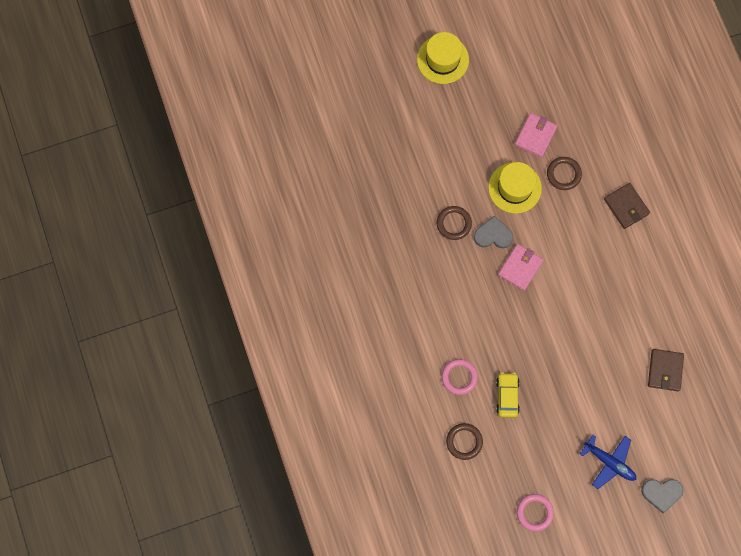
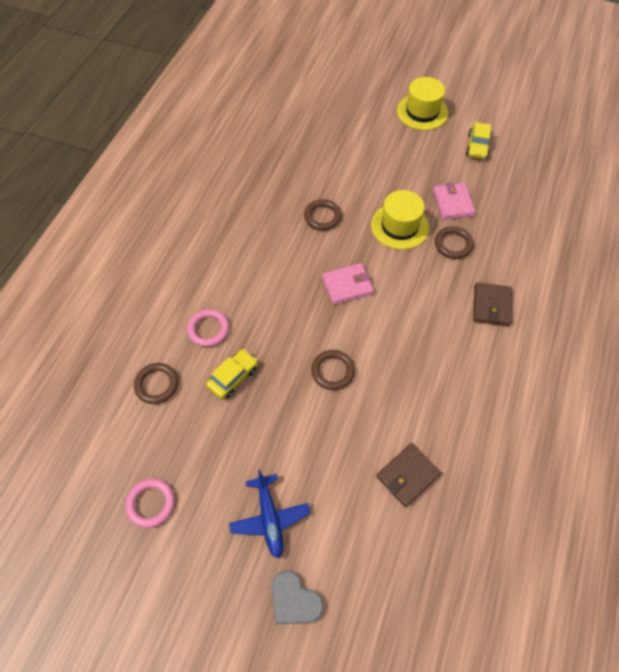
camera: 40 degrees right, 15 degrees down
(493, 235) = (347, 246): grey heart -> none
(512, 64) = (477, 146): none -> yellow car
(535, 136) = (453, 203): pink wallet -> pink wallet turned 75 degrees counterclockwise
(565, 339) = (333, 371): none -> brown ring

